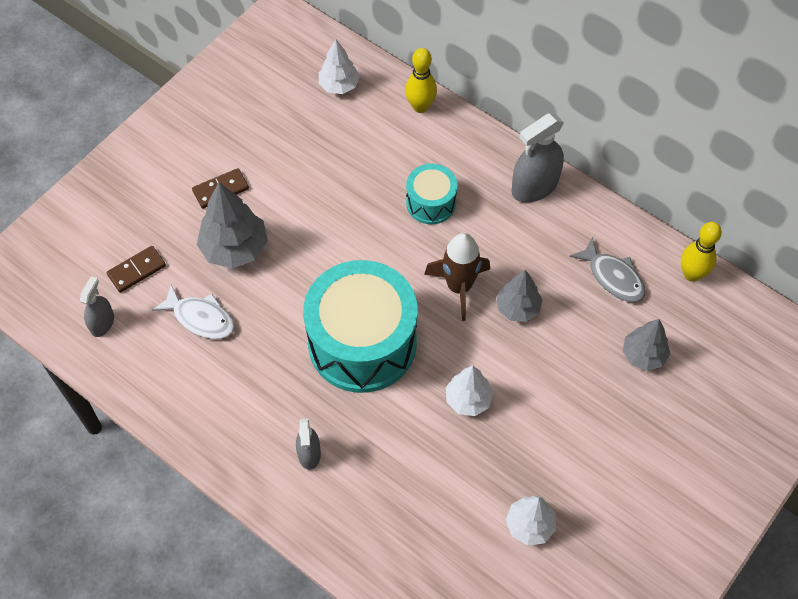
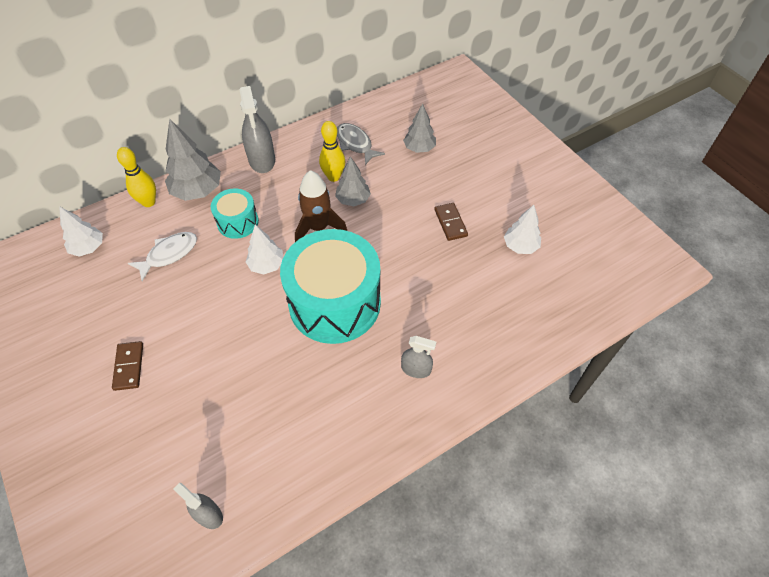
camera: 70 degrees left, 5 degrees down
(136, 270) = (168, 465): brown domino -> brown domino (450, 223)
(200, 318) = (250, 420): white fish -> white fish (169, 254)
(234, 248) = (196, 372): grey tree -> grey tree (197, 191)
(468, 400) = (412, 251): white tree -> white tree (267, 265)
(613, 277) = (355, 144): grey fish -> grey fish turned 105 degrees counterclockwise
(692, 274) = (373, 107): yellow bowling pin -> yellow bowling pin (333, 177)

